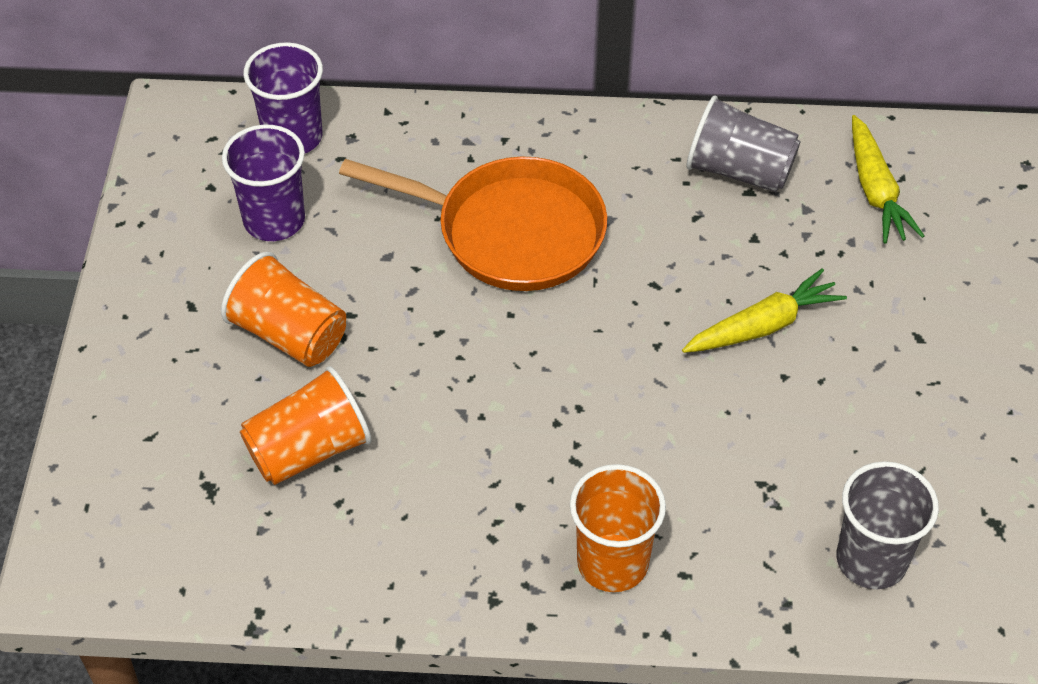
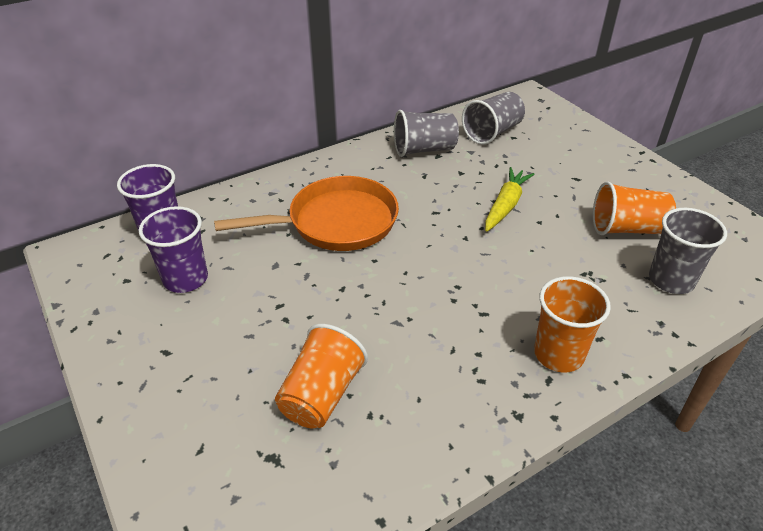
camera: 35 degrees left, 10 degrees down
(289, 334) = (249, 335): orange cup -> orange cup (627, 229)
(875, 190) = (492, 132): yellow carrot -> grey cup

